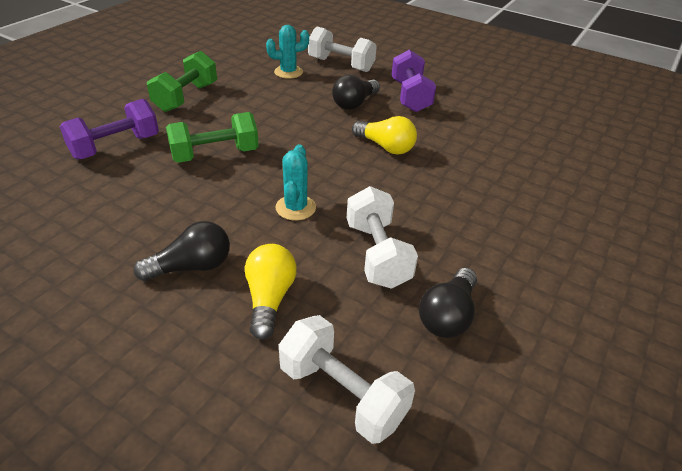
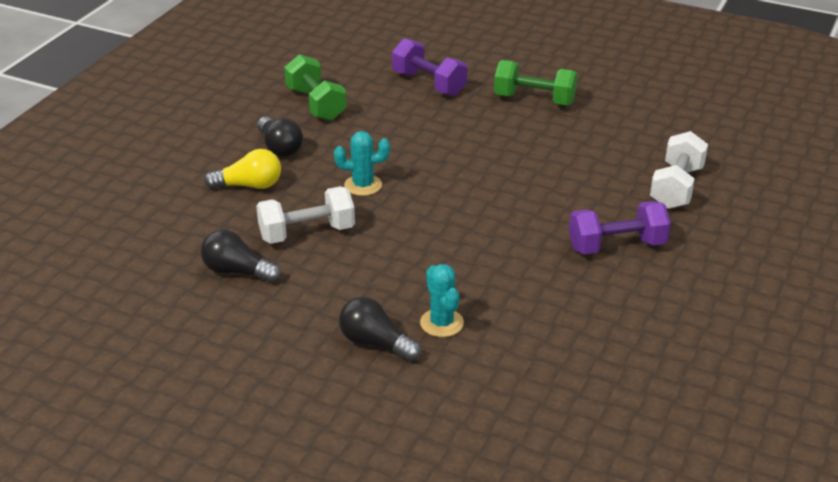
camera: 85 degrees right, 5 degrees down
(215, 155) = (433, 133): green dumbbell -> green dumbbell (316, 104)
(288, 72) = (630, 152): turquoise cactus -> turquoise cactus (441, 323)
(342, 394) = (163, 225): white dumbbell -> none
(354, 103) = (575, 205): black light bulb -> black light bulb (375, 343)
(386, 147) = (485, 231): yellow light bulb -> none

